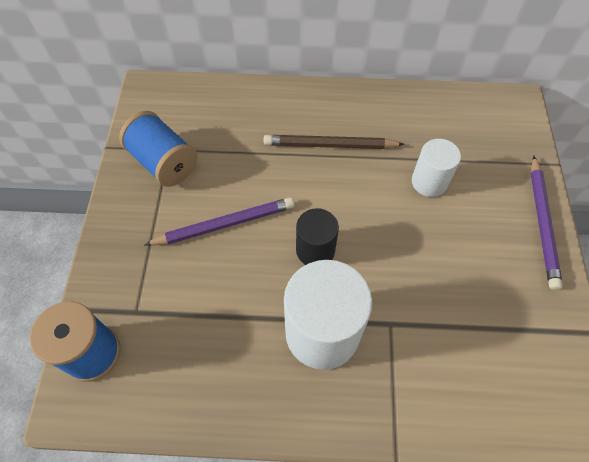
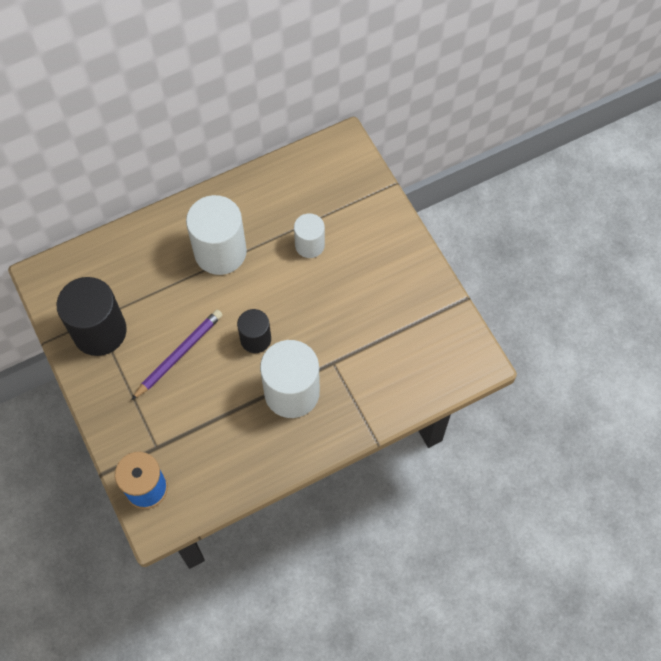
camera: 30 degrees left, 5 degrees up
(163, 162) = (99, 331): blue spool -> black cylinder
(329, 145) = (220, 252): brown pencil -> white cylinder
(542, 223) = (402, 238): purple pencil -> none

